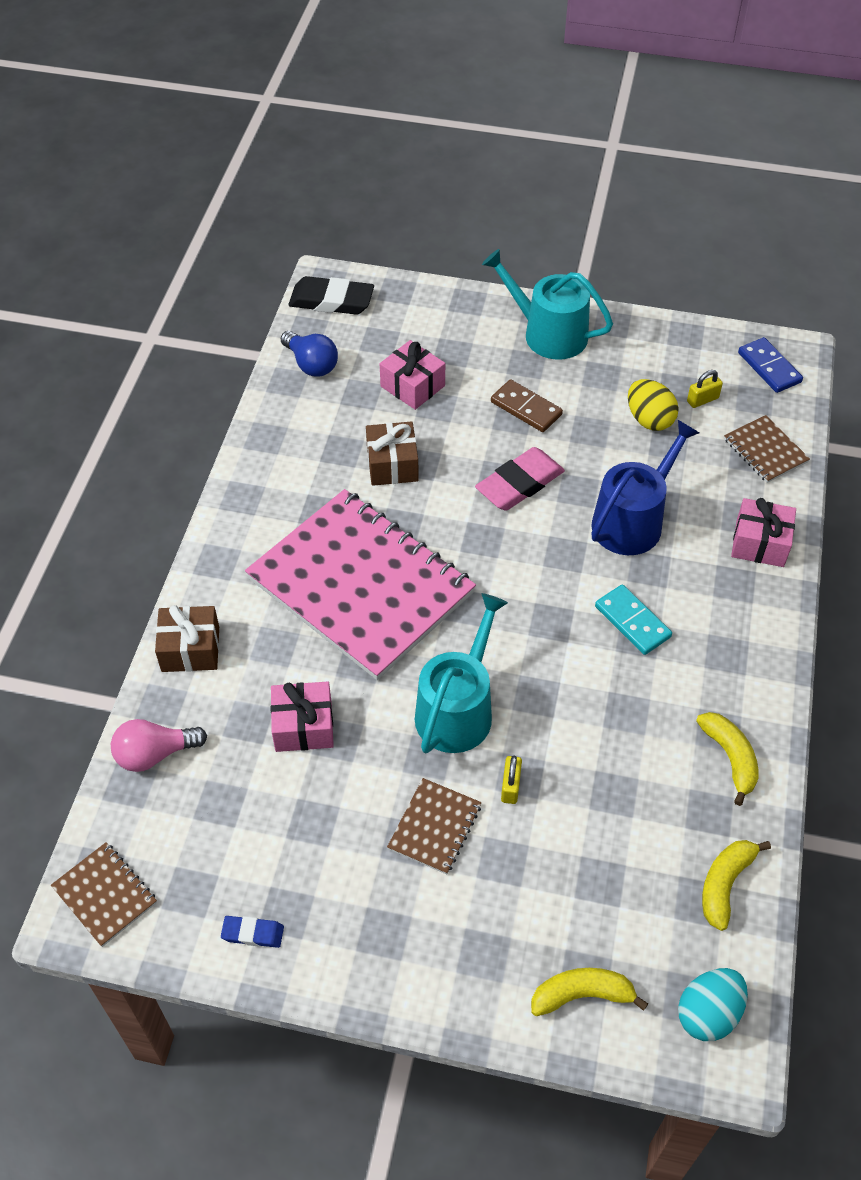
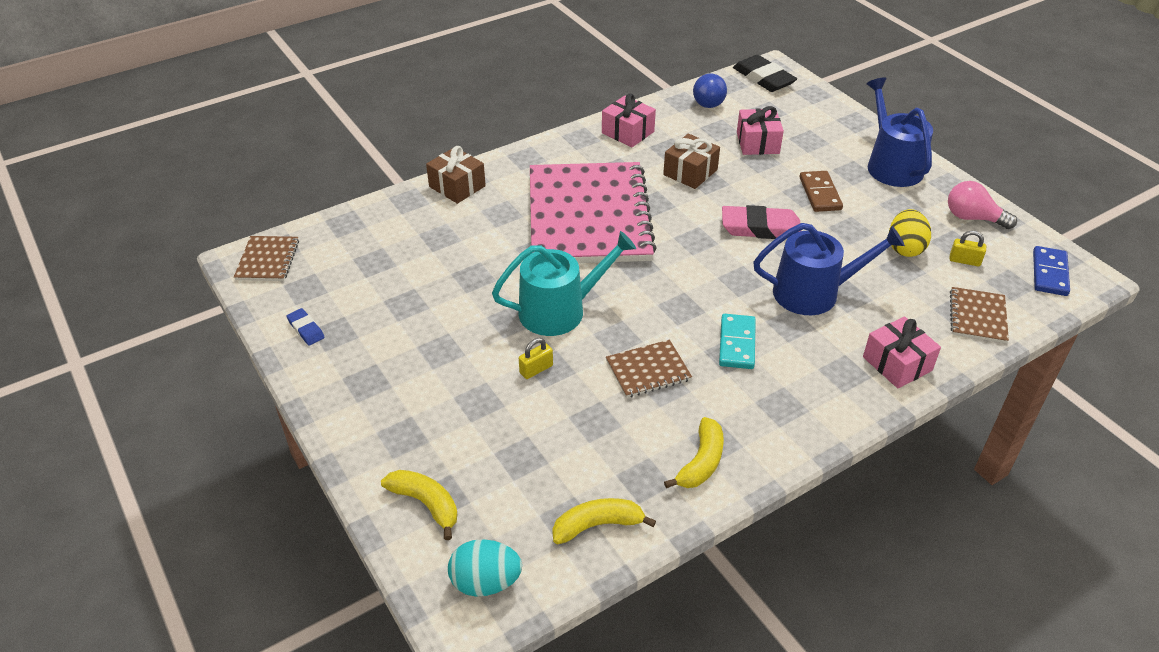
camera: 45 degrees right, 10 degrees down
(155, 754) = (375, 219): pink light bulb -> pink light bulb (972, 218)
(303, 726) = (464, 258): pink gift -> pink gift (627, 132)
(434, 827) = (465, 355): brown notebook -> brown notebook (648, 370)
(547, 333) = (891, 165): turquoise watering can -> blue watering can

